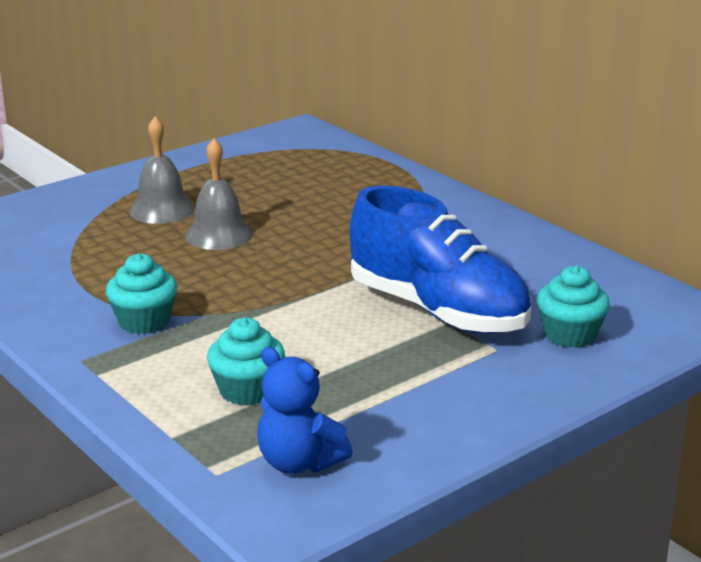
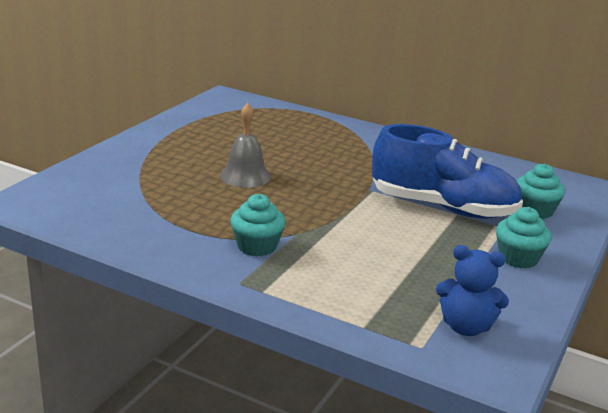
camera: 25 degrees left, 0 degrees up
(162, 209) = (185, 163): grey bell -> none
(247, 390) = (380, 283): turquoise cupcake -> turquoise cupcake (518, 258)

